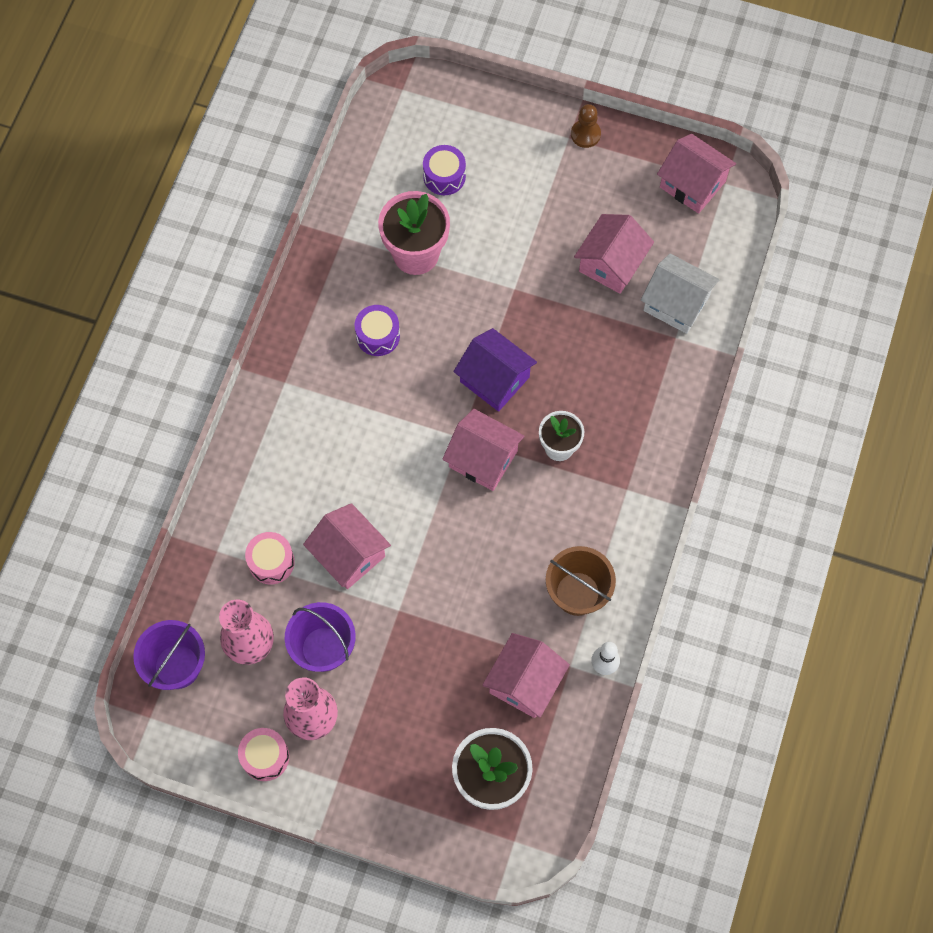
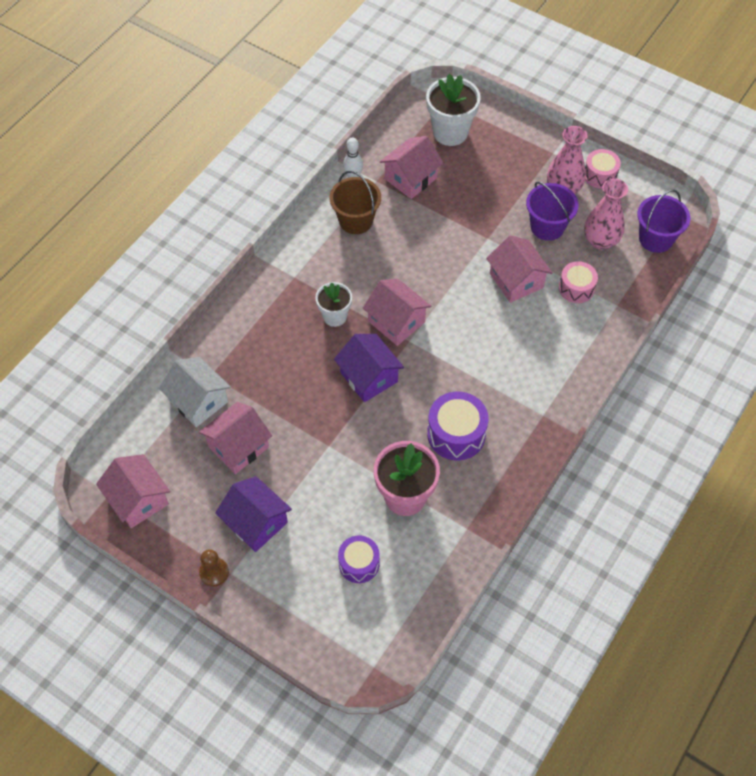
camera: 165 degrees left, 10 degrees down
(378, 336) = (456, 434): purple drum -> purple drum, size x1.52
(562, 191) = (256, 522): none -> purple house

